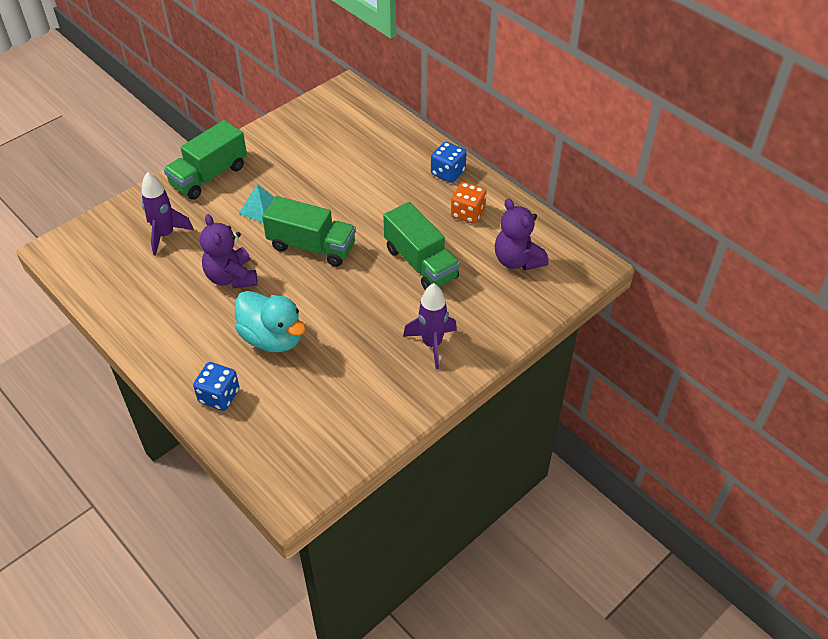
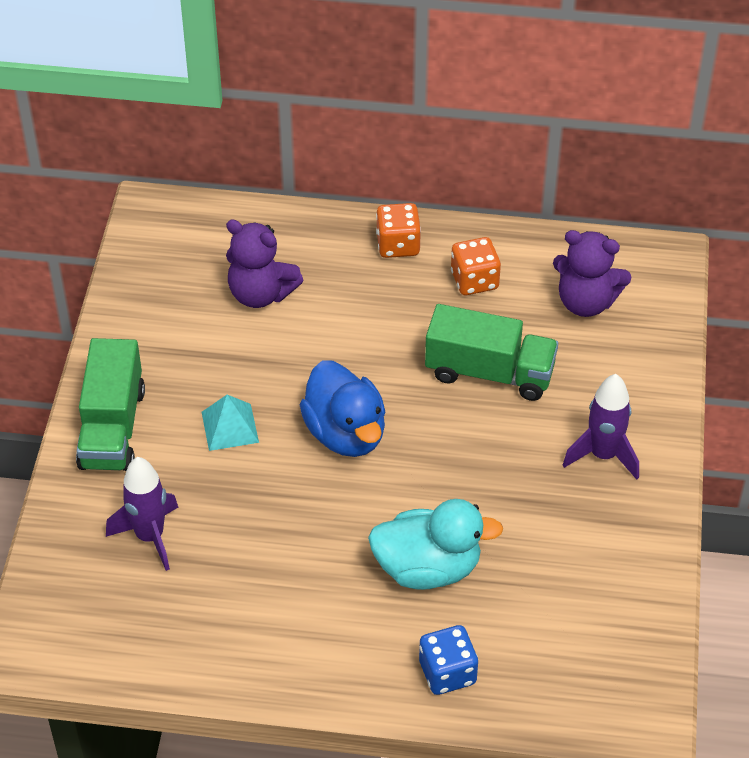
camera: 40 degrees left, 0 degrees up
(231, 277) = (296, 532): purple teddy bear -> purple teddy bear (261, 294)
(311, 246) = (345, 433): green truck -> blue duck
(448, 173) = (398, 245): blue dice -> orange dice

